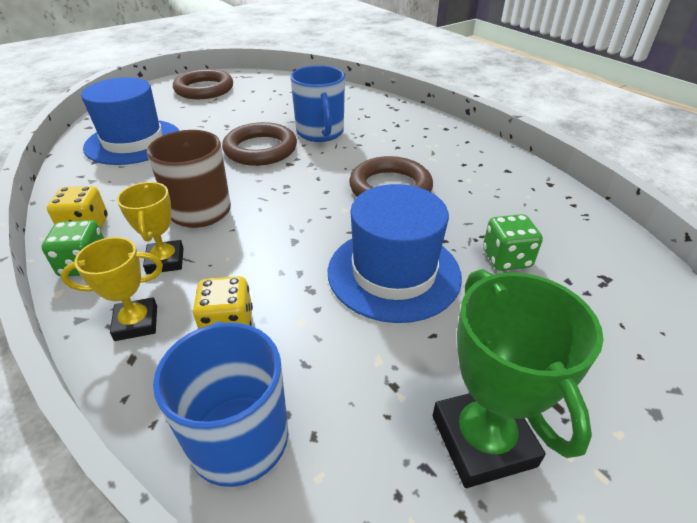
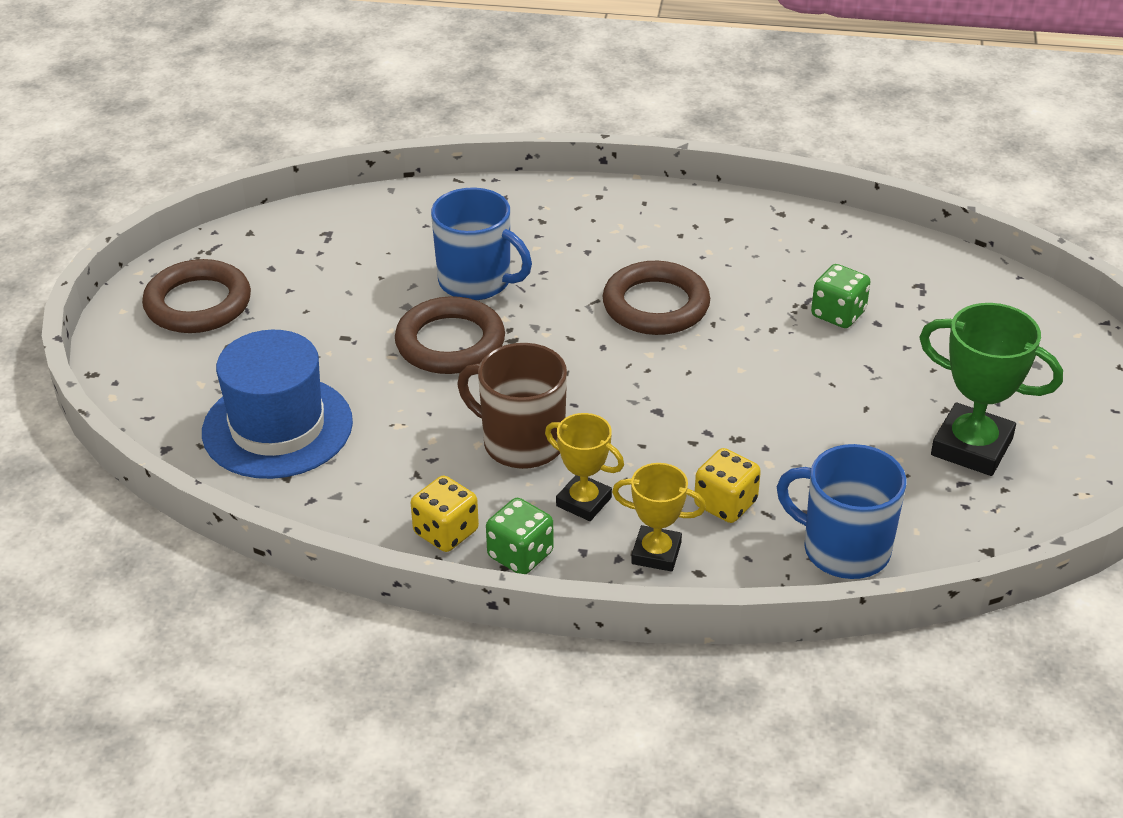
camera: 45 degrees left, 0 degrees up
(136, 323) = (656, 553): yellow trophy -> yellow trophy turned 75 degrees clockwise
(393, 273) = (777, 382): blue hat -> none

